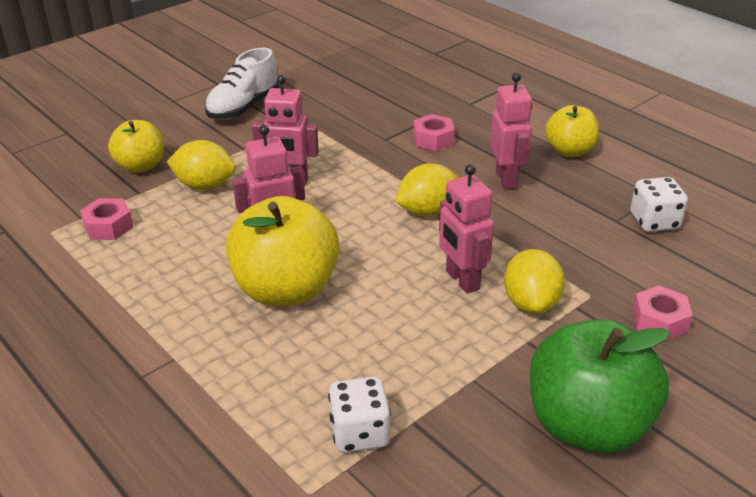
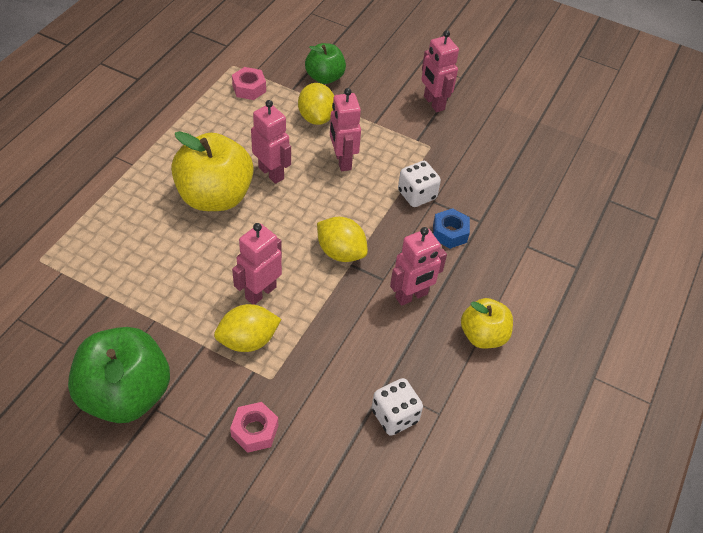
camera: 65 degrees right, 15 degrees up
(141, 166) = (325, 77): yellow apple -> green apple
(243, 107) = (433, 103): white shoe -> pink robot
(359, 433) = (91, 271): white dice -> white dice (417, 195)
(433, 139) = (450, 233): pink nut -> blue nut

